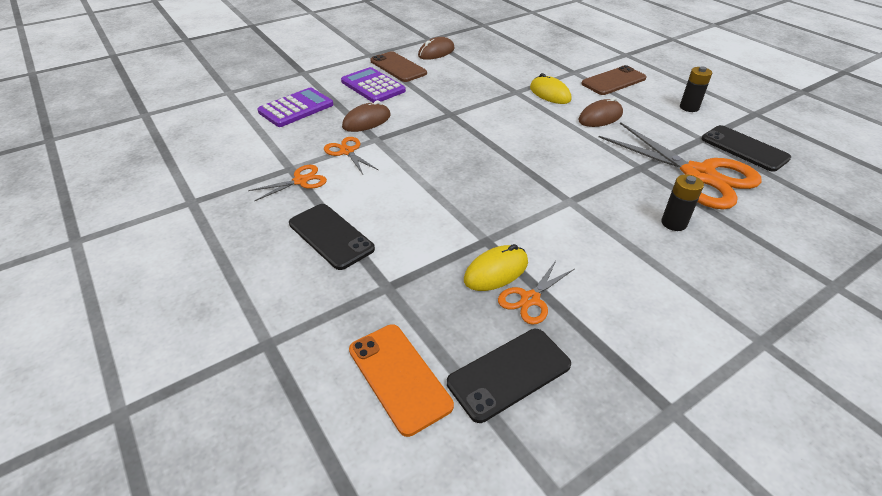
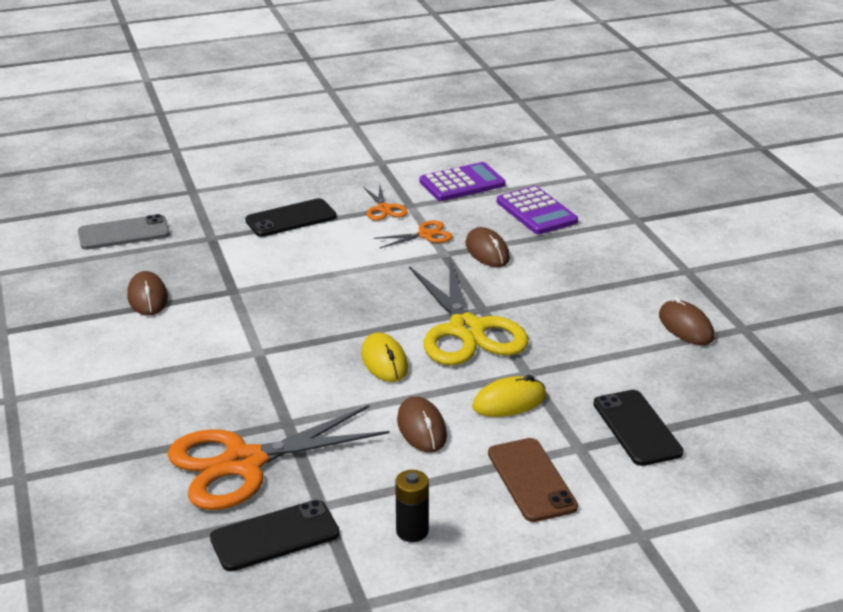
camera: 105 degrees right, 10 degrees down
(373, 86) = (579, 263): purple calculator -> purple calculator (462, 183)
(398, 67) = (636, 288): brown phone -> none
(399, 377) = (123, 233): orange phone -> grey phone
(481, 116) = (466, 330): none -> yellow scissors
(496, 271) = (191, 288): yellow mouse -> yellow mouse (384, 361)
(509, 373) = (89, 274): black phone -> black phone (637, 428)
(530, 299) = (147, 297): orange scissors -> brown mouse
(673, 223) = (177, 408): black battery -> none

